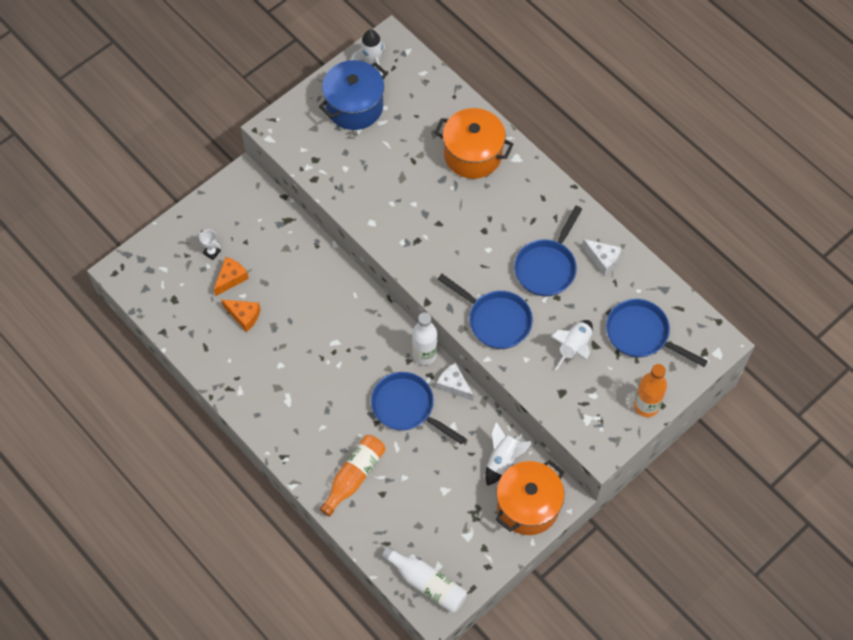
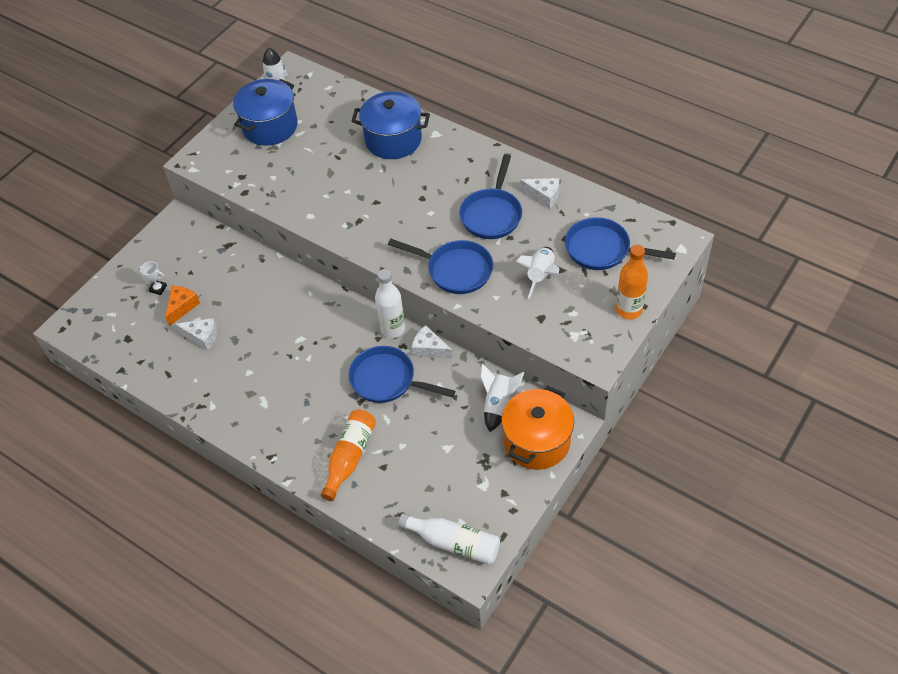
camera: 10 degrees left, 10 degrees down
(244, 316) = (202, 337): orange cheese -> white cheese
(473, 154) = (393, 140): orange pot -> blue pot

